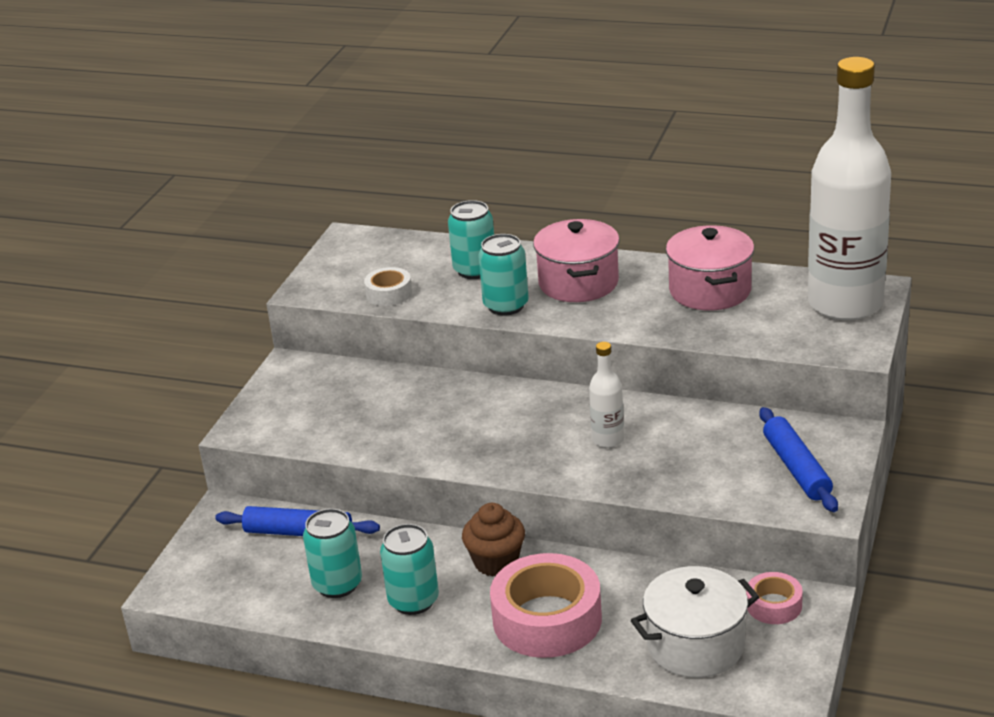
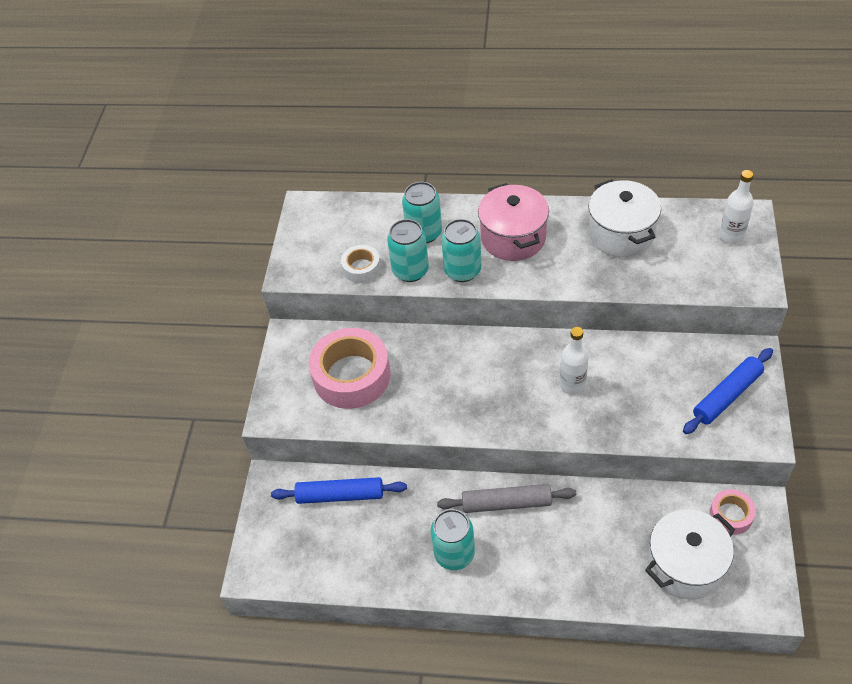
camera: 10 degrees left, 20 degrees up
(337, 584) = (389, 546): turquoise can -> turquoise can (410, 271)
(496, 562) = (506, 503): brown cupcake -> grey rolling pin
(547, 619) = (564, 557): pink tape -> pink tape (351, 376)
(710, 290) = (621, 234): pink pot -> white pot
(796, 468) = (727, 395): blue rolling pin -> blue rolling pin turned 75 degrees clockwise
(845, 304) = (731, 236): white bottle -> white bottle, size x0.42

